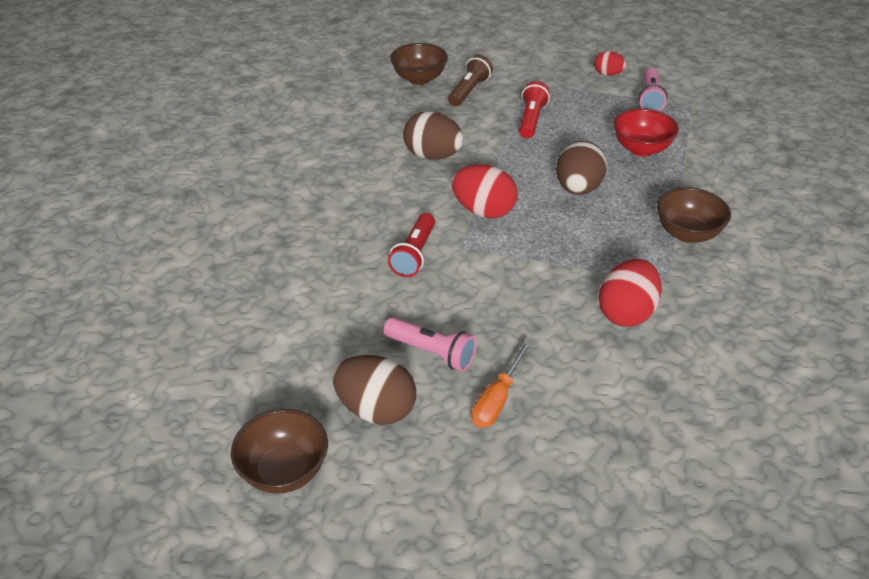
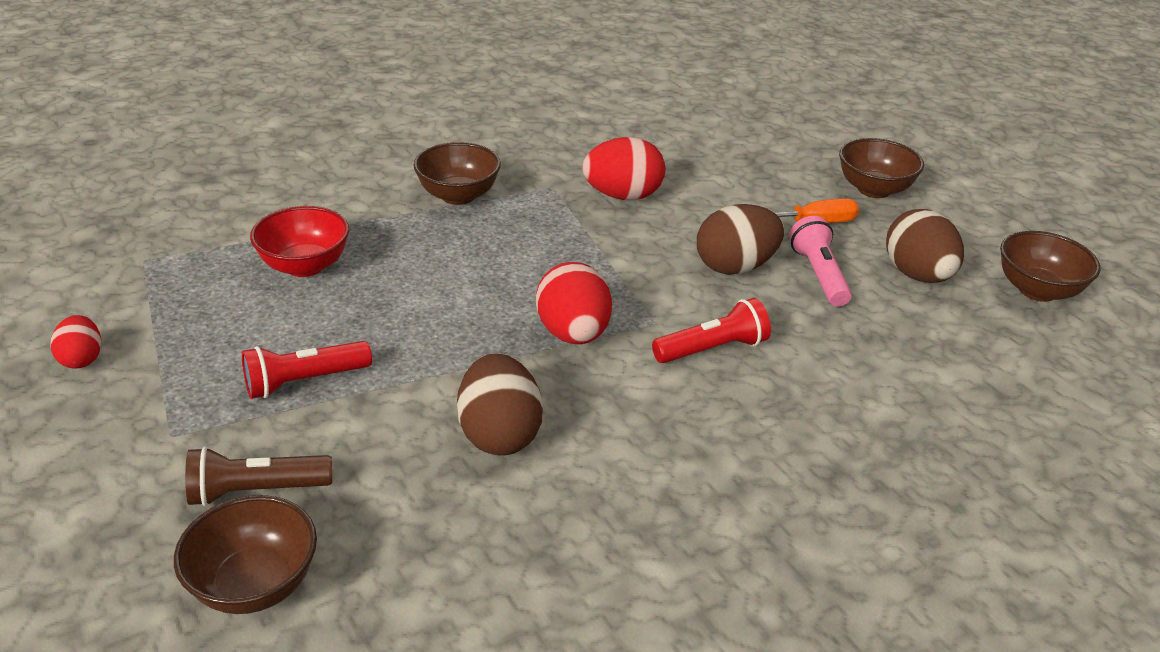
camera: 130 degrees left, 5 degrees down
(510, 489) = (874, 189): none -> brown bowl
(578, 189) = (448, 283): brown egg -> brown egg (735, 267)
(649, 99) = (148, 297): pink flashlight -> none

